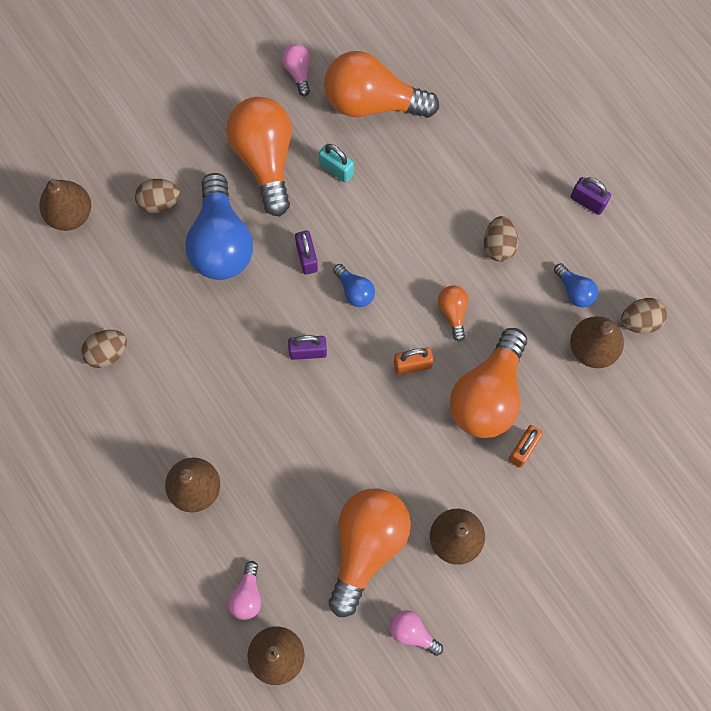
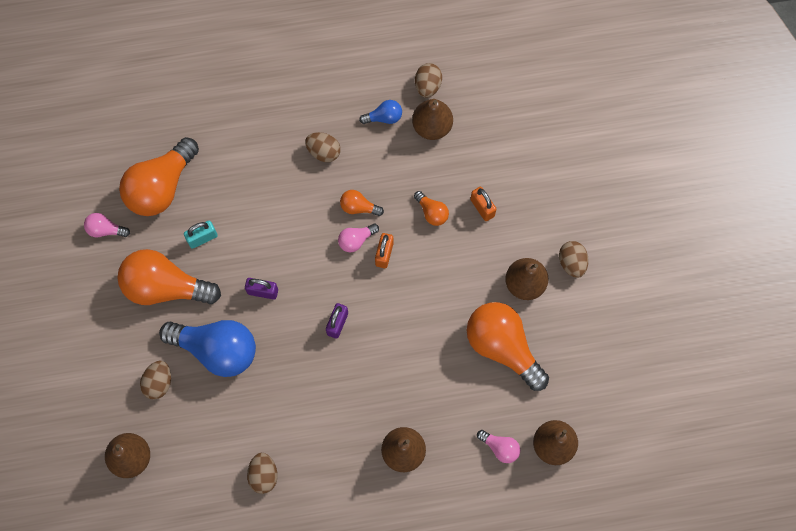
camera: 65 degrees left, 0 degrees up
(354, 291) = (306, 269): blue light bulb -> none
(412, 633) = (577, 343): pink light bulb -> pink light bulb (356, 240)
(488, 395) = (432, 212): orange light bulb -> orange light bulb, size x0.45
(508, 584) = (571, 263): none -> brown egg
(587, 202) = (321, 76): purple padlock -> none

